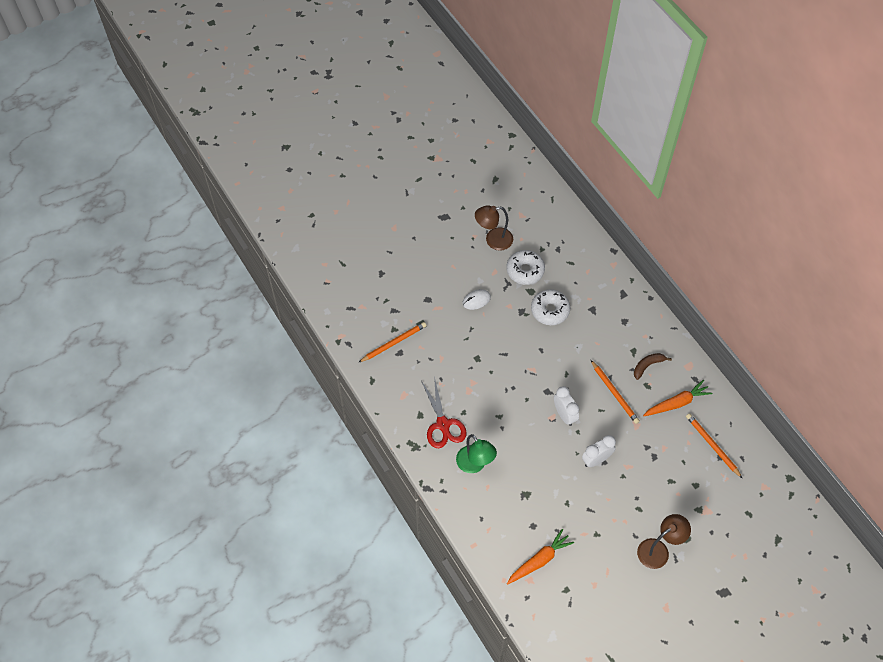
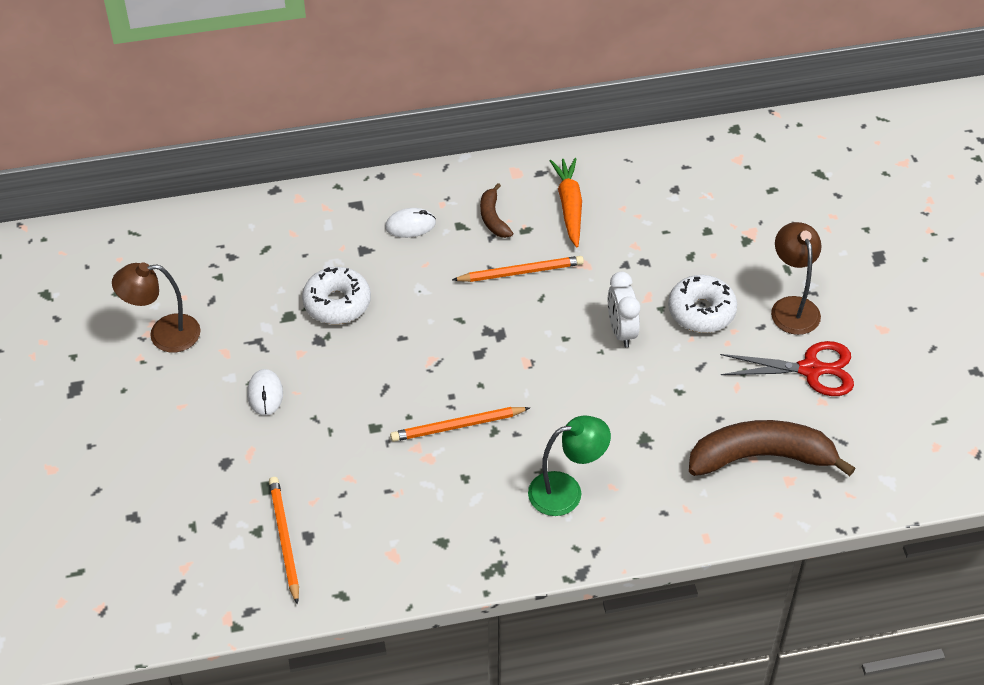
camera: 70 degrees left, 10 degrees down
(443, 424) = (474, 514): red scissors -> red scissors (810, 369)
(493, 240) = (164, 334): brown lamp -> brown lamp turned 75 degrees clockwise
(525, 270) = (246, 311): white donut -> white donut (701, 311)
(539, 560) = (761, 457): orange carrot -> brown banana
(564, 415) = (529, 345): white clock -> none
(621, 326) = (410, 225): none -> white mouse
(712, 445) = (653, 191): orange pencil -> orange pencil (457, 426)

